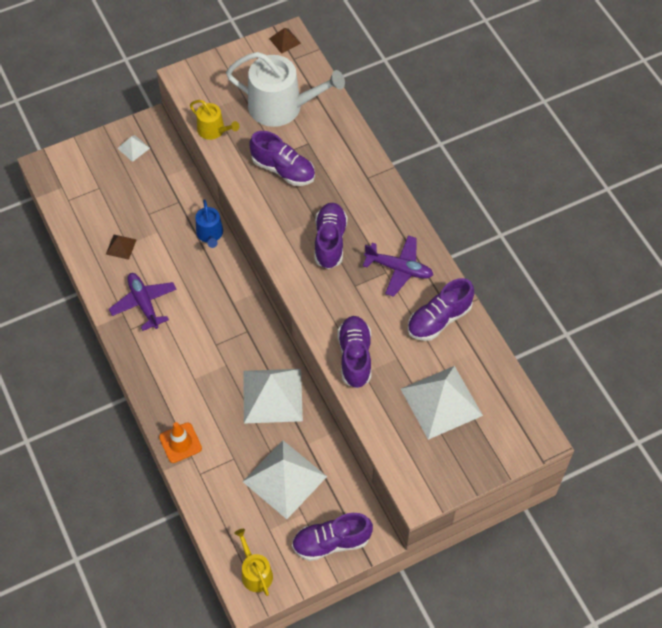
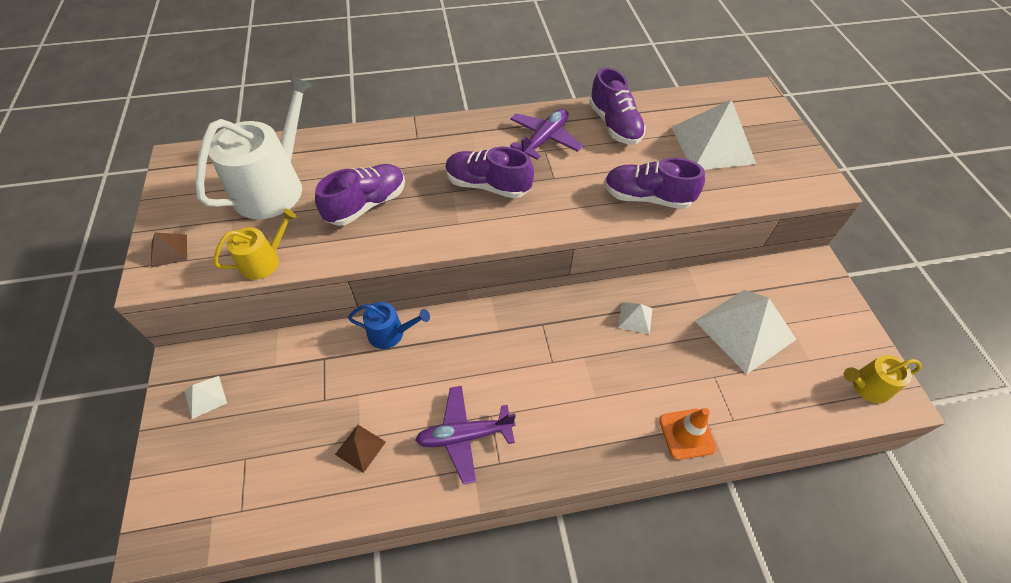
camera: 75 degrees left, 5 degrees down
(272, 395) = (635, 318): white pyramid -> white pyramid, size x0.45
(284, 41) = (179, 164): brown pyramid -> brown pyramid (169, 250)
(331, 542) = (823, 304): purple shoe -> none

